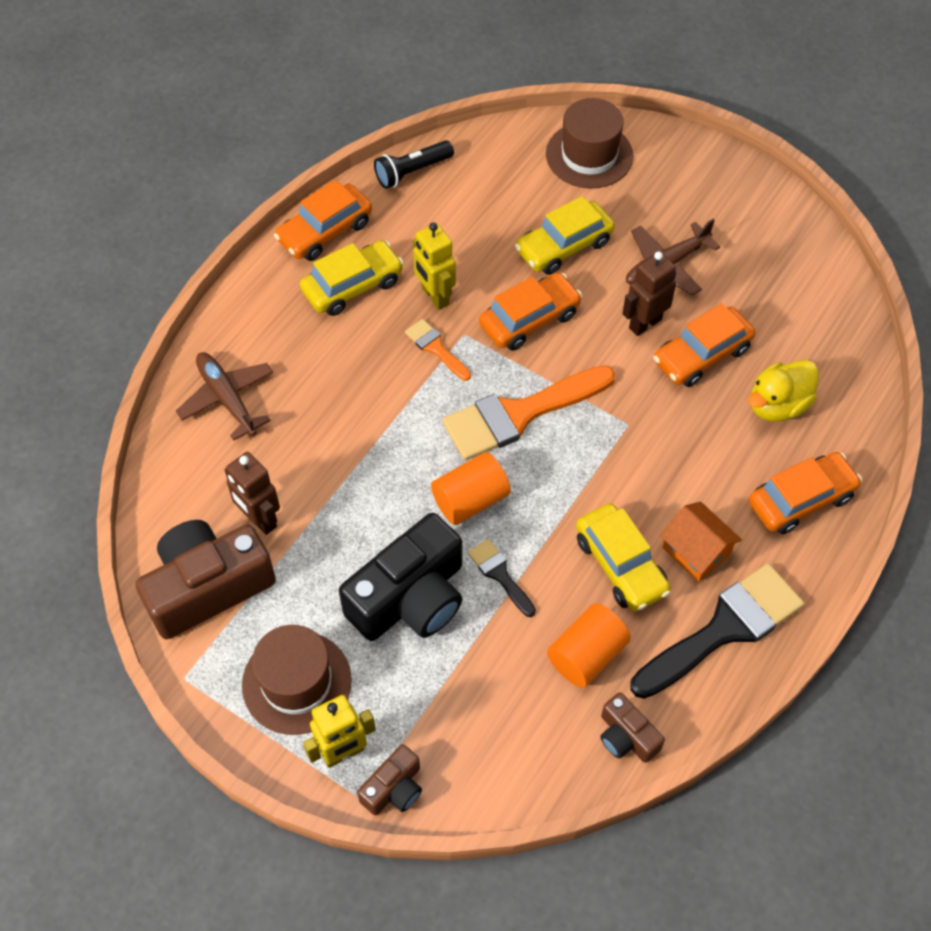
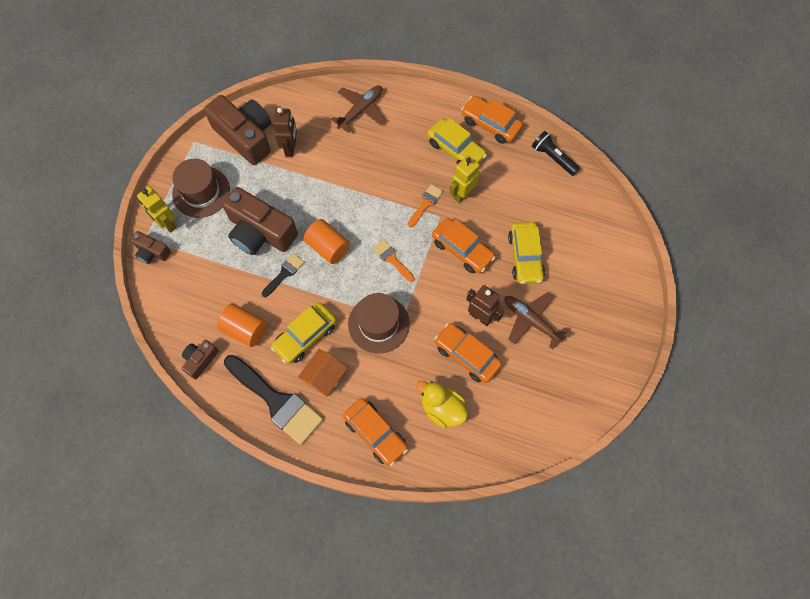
camera: 75 degrees right, 10 degrees up
(259, 519) = (290, 148): brown robot -> brown robot turned 150 degrees clockwise
(410, 598) = (260, 232): black camera -> brown camera
(519, 414) = (392, 259): orange brush -> orange brush, size x0.48
(564, 246) = (525, 257): yellow car -> yellow car turned 135 degrees counterclockwise
(589, 155) = (606, 256): brown hat -> brown hat (378, 324)

